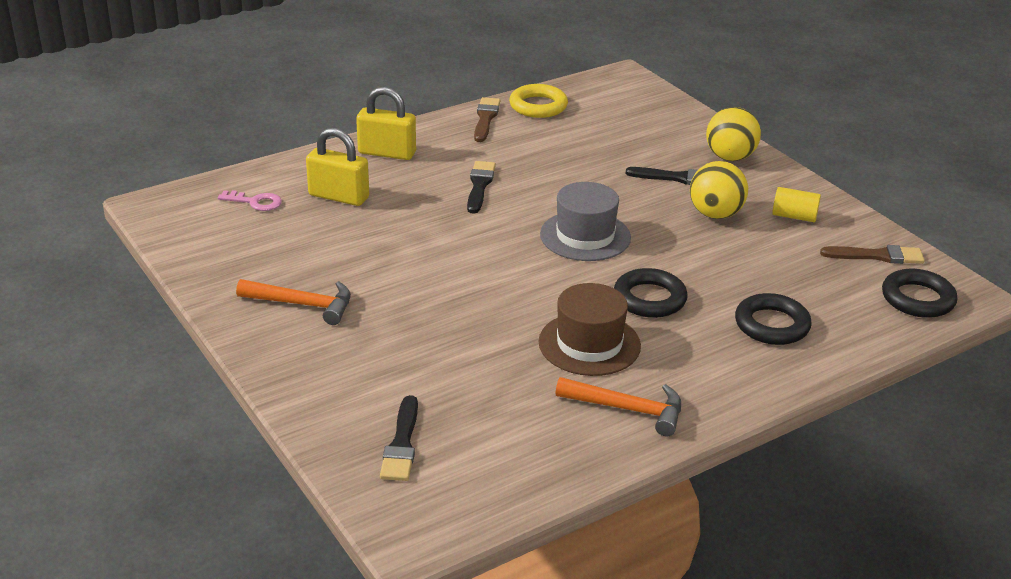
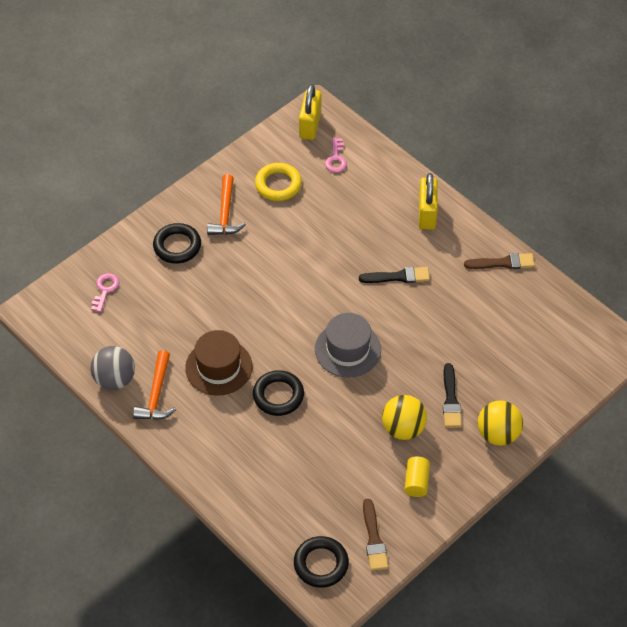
camera: 80 degrees right, 20 degrees up
(339, 196) = (357, 200): yellow padlock -> yellow padlock (310, 125)
(402, 443) = (105, 290): black brush -> pink key
(538, 106) = (538, 293): yellow ring -> yellow ring (278, 185)
(590, 451) = (115, 379): none -> grey ball
(772, 325) = (264, 470): black ring -> black ring (177, 246)

